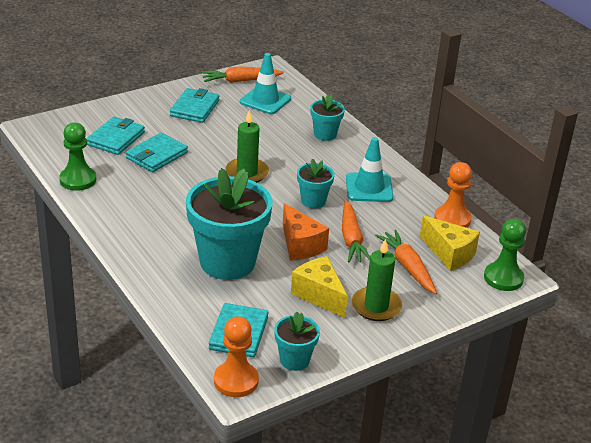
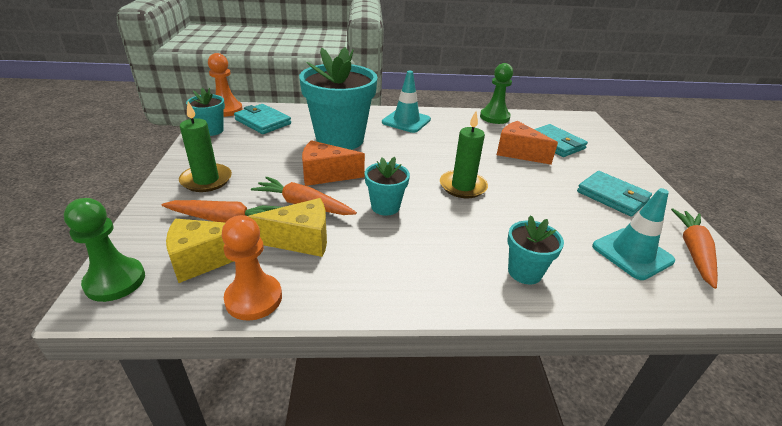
camera: 120 degrees right, 0 degrees up
(156, 155) = (518, 153): turquoise wallet -> orange cheese
(319, 295) = (256, 161): yellow cheese -> yellow cheese (301, 240)
(369, 188) = (378, 256): turquoise traffic cone -> turquoise traffic cone (406, 121)

